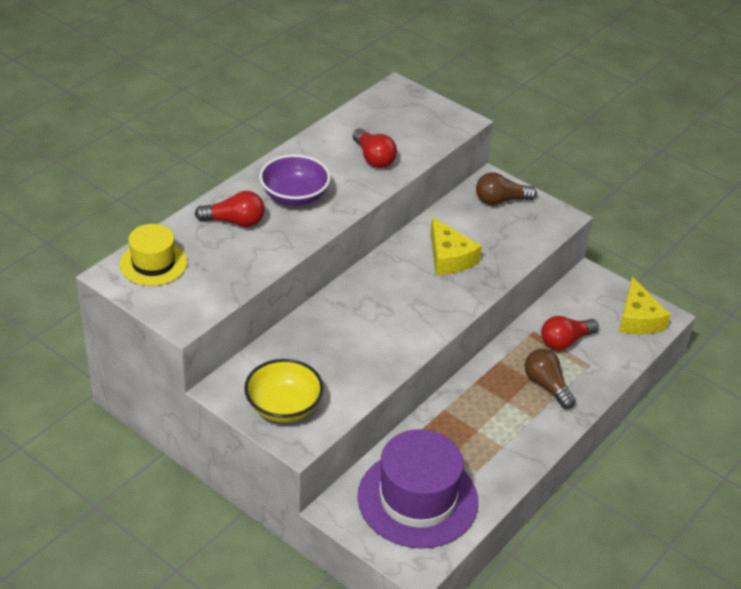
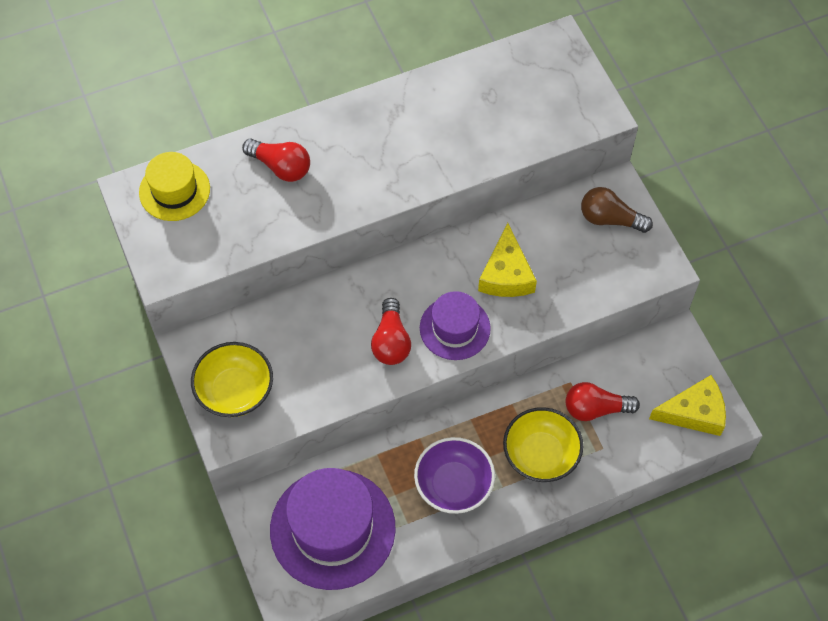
camera: 30 degrees right, 20 degrees up
(294, 196) = (359, 156): purple bowl -> purple bowl (453, 485)
(373, 158) = (472, 133): red light bulb -> red light bulb (391, 341)
(435, 304) = (455, 328): none -> purple hat
(546, 386) = (540, 455): brown light bulb -> yellow bowl
(638, 318) = (694, 412): yellow cheese -> yellow cheese turned 120 degrees counterclockwise

